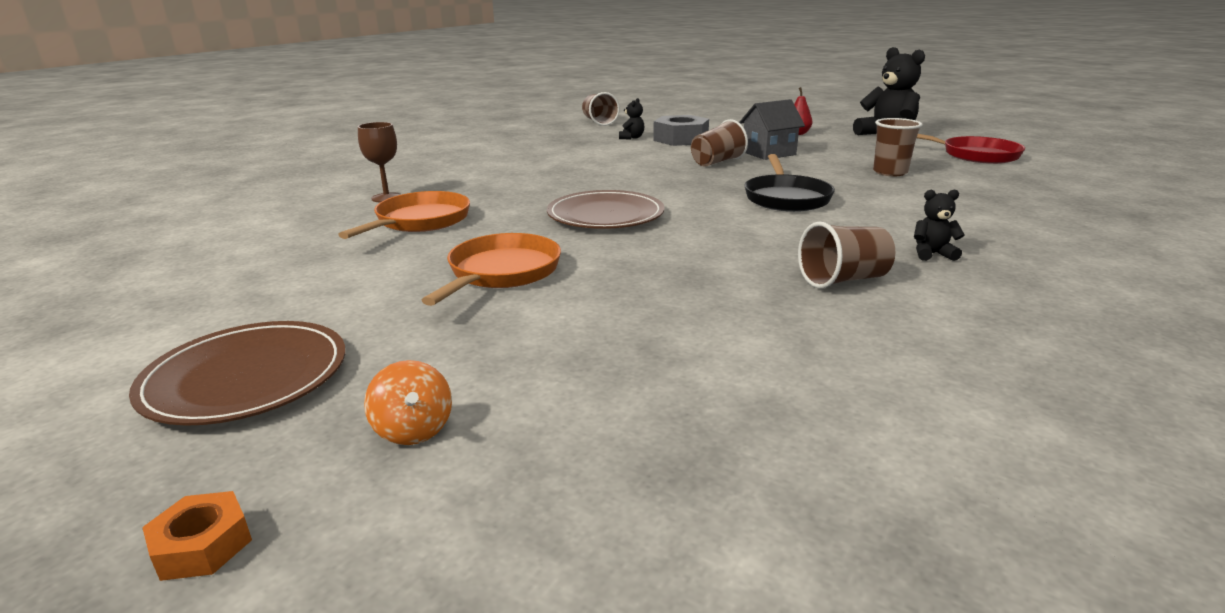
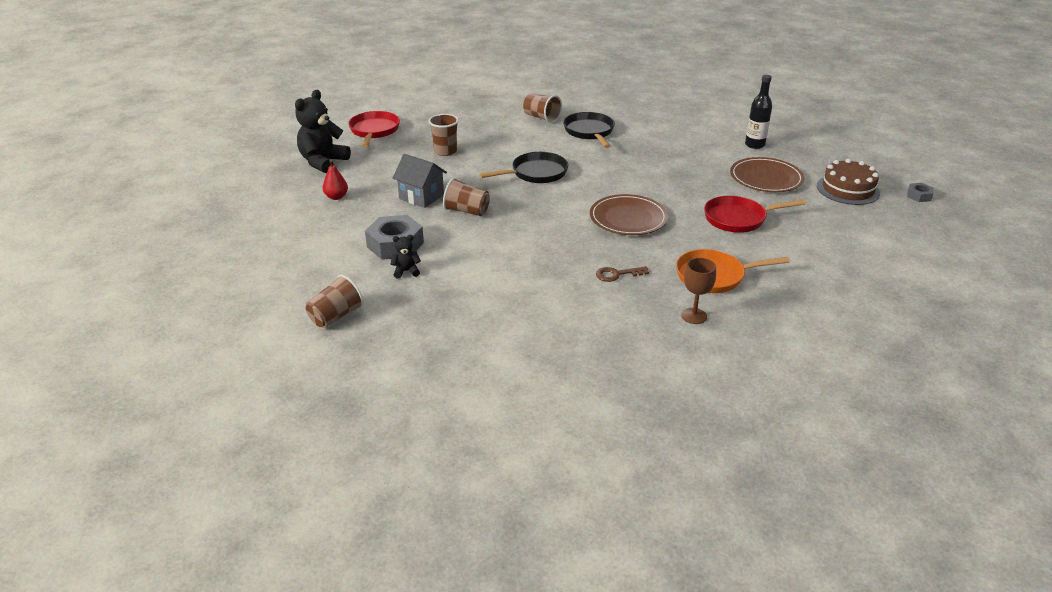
camera: 120 degrees left, 10 degrees up
(202, 545) = (919, 196): orange nut -> grey nut
(246, 377) = (881, 232): brown plate -> brown plate (766, 178)
(413, 430) = (848, 189): orange spinning top -> brown cake
(501, 273) = (738, 219): orange pan -> red pan
(505, 188) = (617, 274): none -> brown key
(765, 405) = (754, 145): none -> black bottle
(843, 280) = (643, 145): brown cup -> brown cup (541, 118)
(932, 254) = (589, 132): black teddy bear -> black pan

